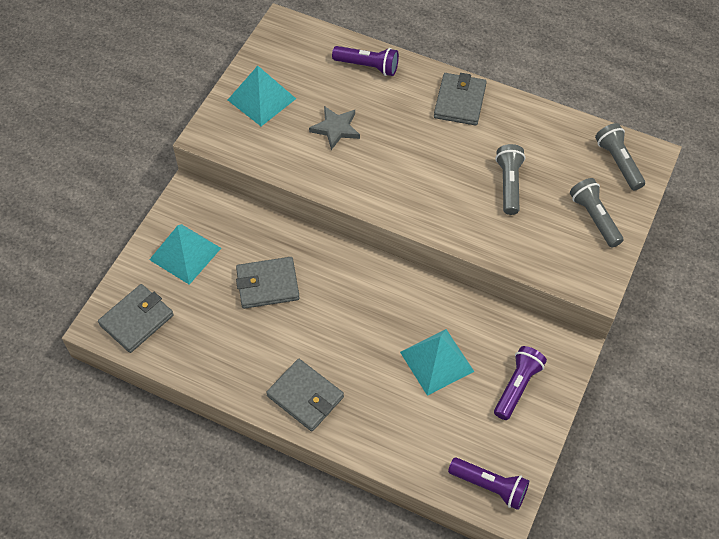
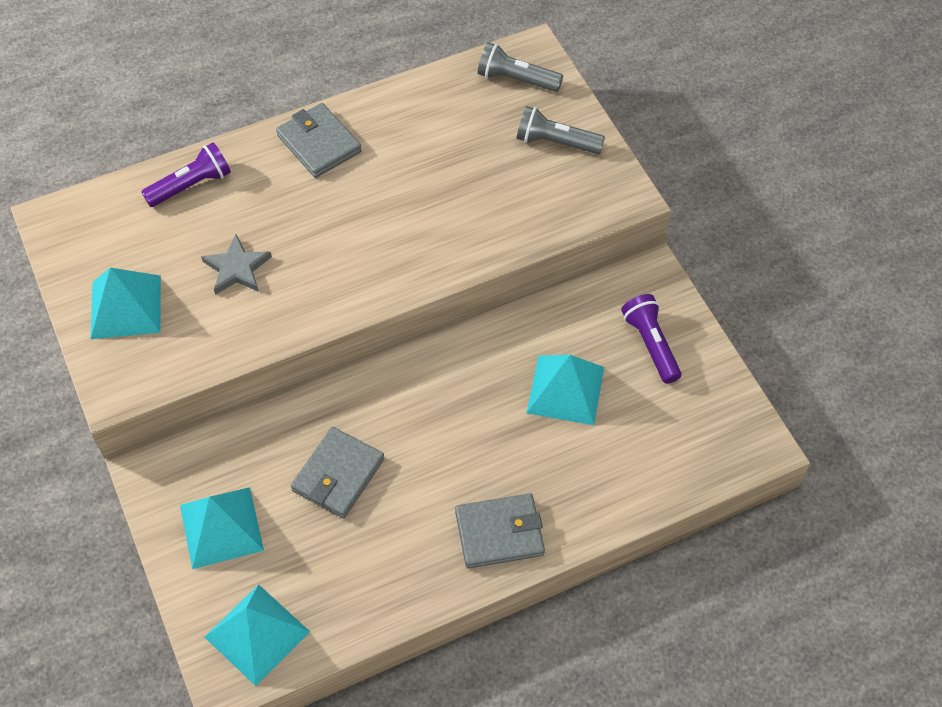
camera: 50 degrees left, 0 degrees up
(137, 320) = (257, 634): grey wallet -> turquoise pyramid
(490, 486) = (730, 443): purple flashlight -> none
(509, 184) = (454, 177): grey flashlight -> none

